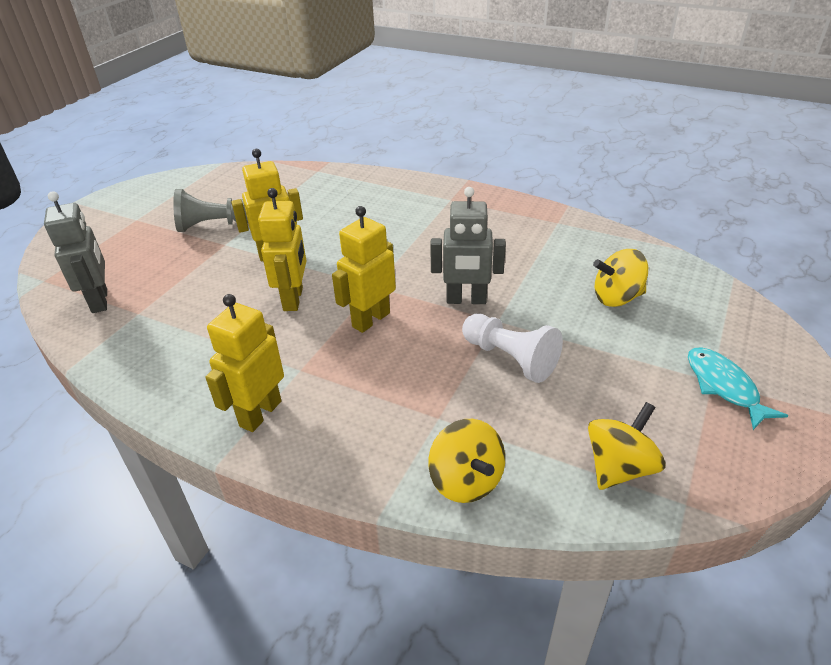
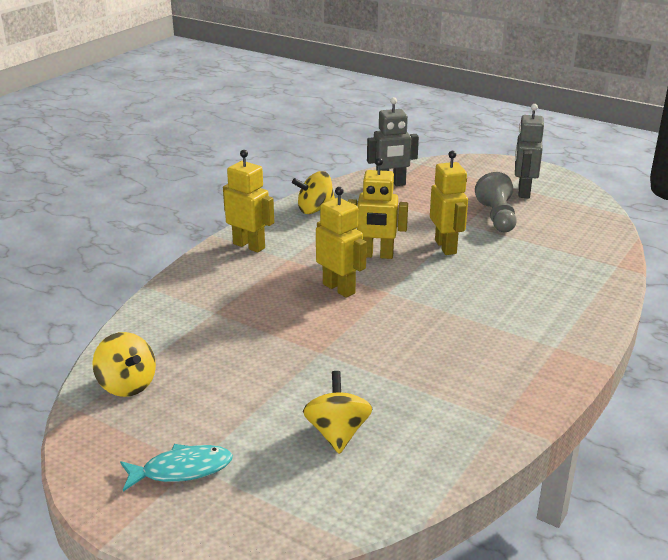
camera: 95 degrees right, 10 degrees down
(466, 300) = (355, 338): grey robot -> grey robot (523, 192)
(466, 480) = (152, 317): yellow spinning top -> yellow spinning top (315, 210)
(510, 358) = (266, 352): white pawn -> none

